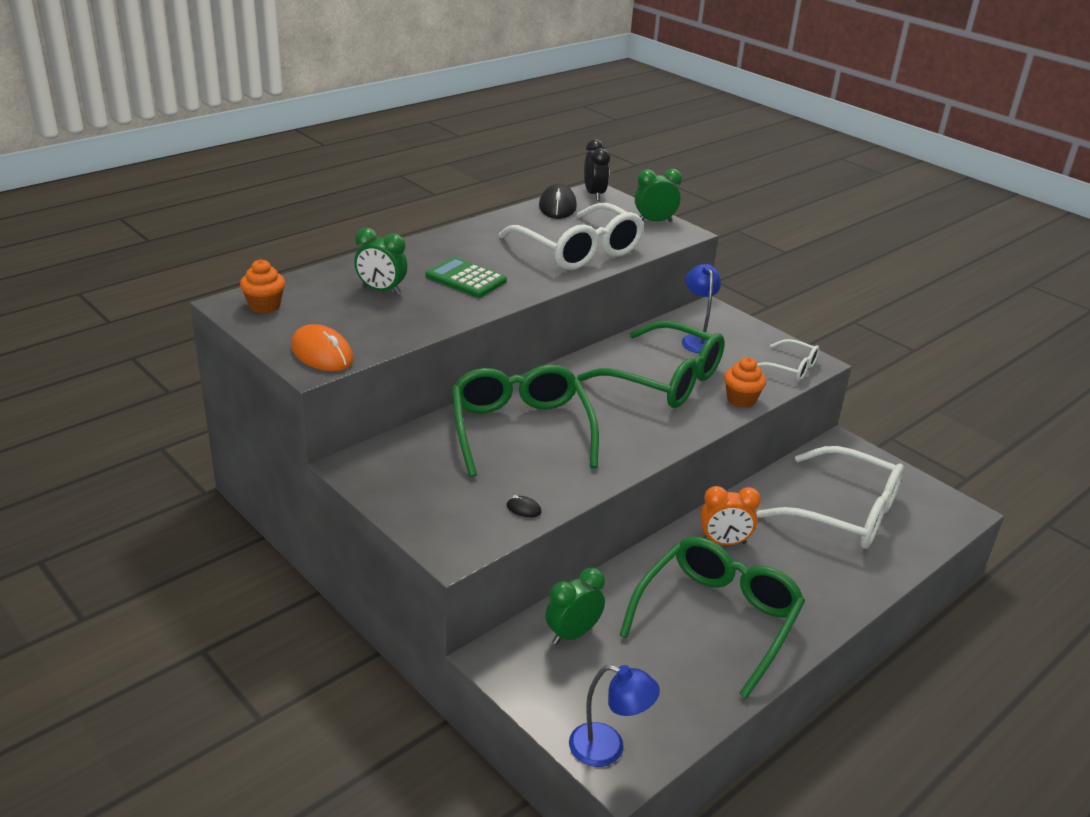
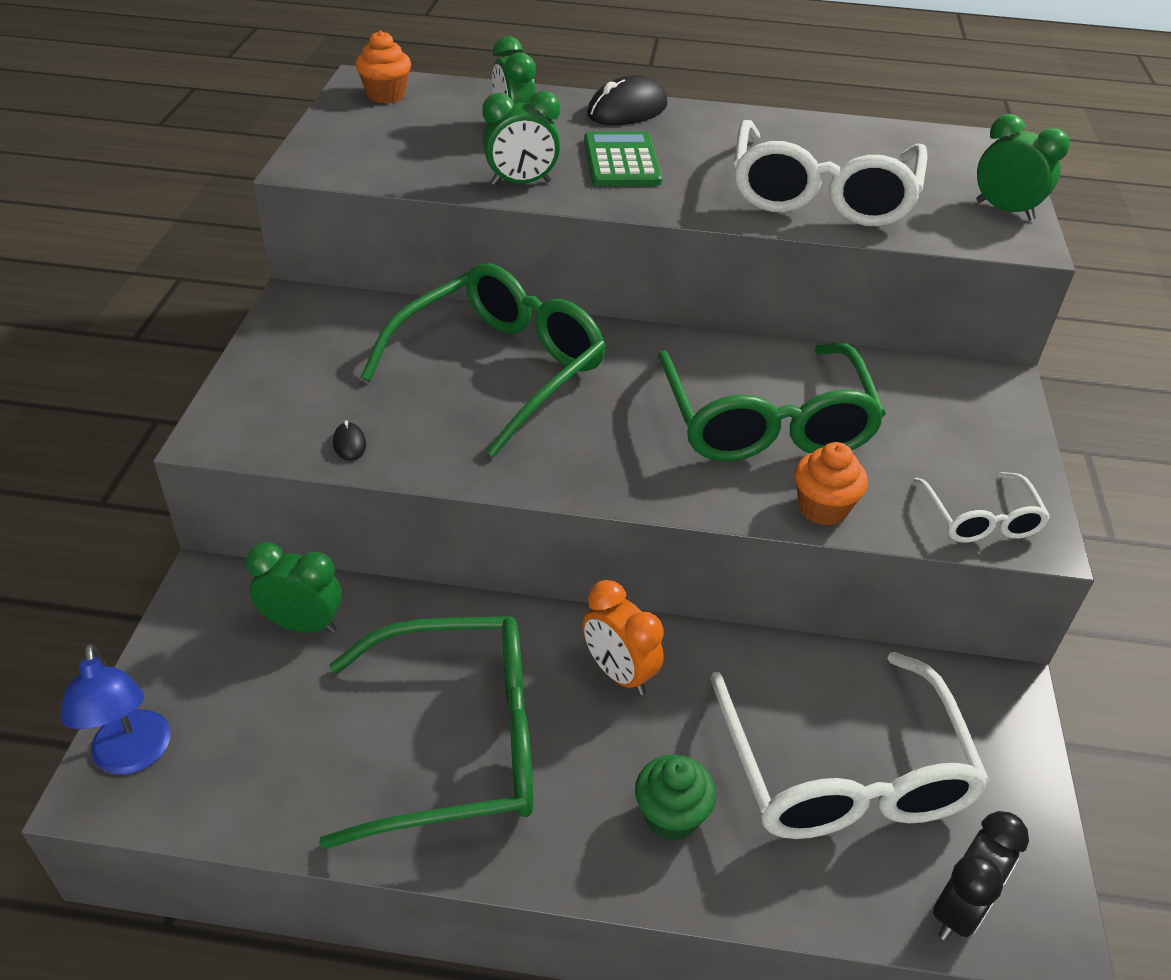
camera: 50 degrees right, 10 degrees up
(322, 354) = (338, 159): orange mouse -> none
(444, 315) = (521, 183): none -> green clock
(557, 207) = (901, 138): black mouse -> black mouse (627, 110)
(594, 195) = (983, 146): black clock -> black clock (959, 909)
(698, 340) = (906, 406): blue lamp -> none
(824, 575) = (671, 816): none -> green cupcake

